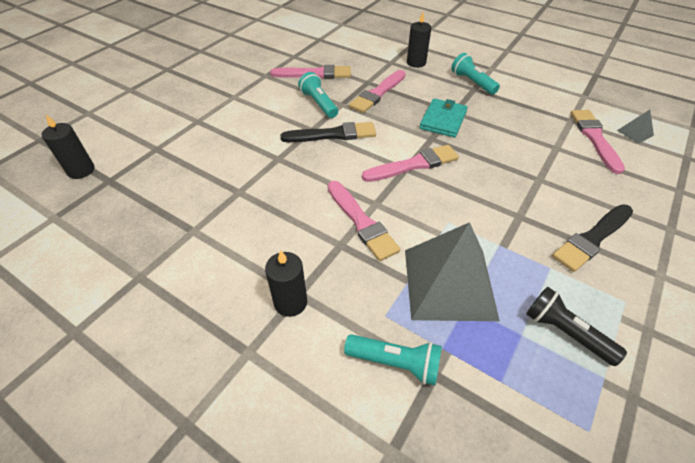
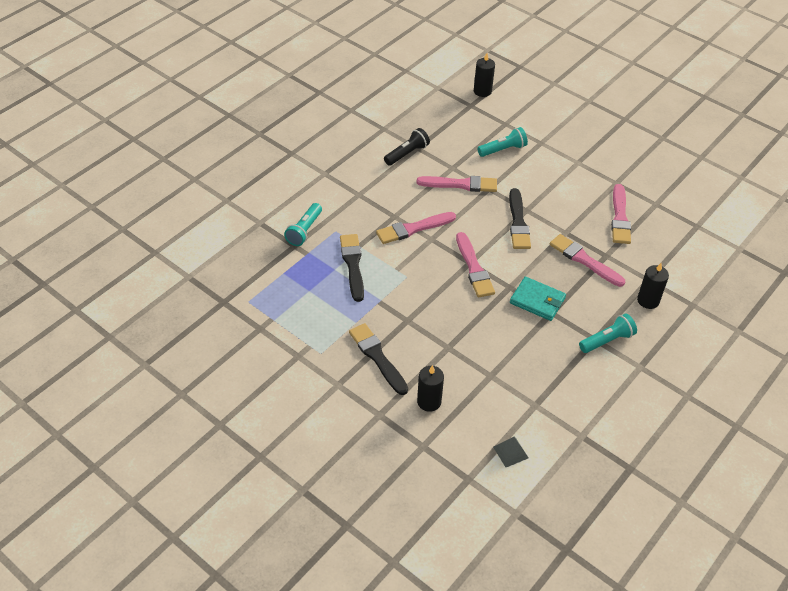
camera: 95 degrees right, 0 degrees up
(290, 302) = (353, 190): black candle -> black candle (429, 402)
(319, 103) = (566, 217): turquoise flashlight -> turquoise flashlight (503, 149)
(449, 283) = (353, 265): grey pyramid -> black brush
(565, 332) = (306, 312): black flashlight -> black flashlight (407, 154)
(594, 138) = (503, 412): pink brush -> pink brush (461, 184)

